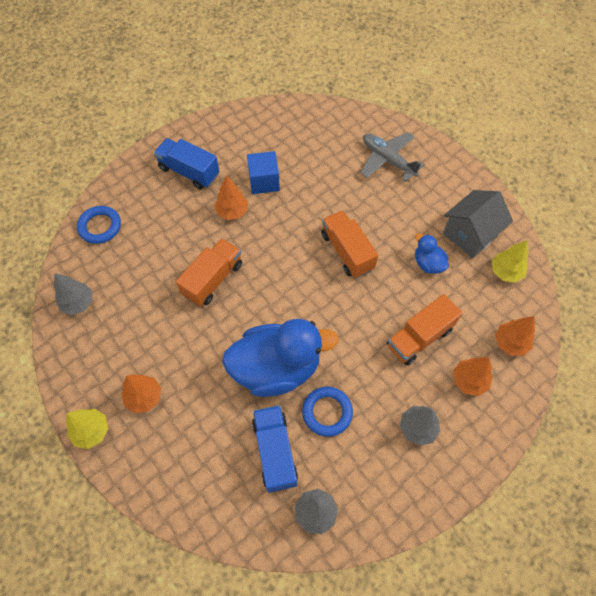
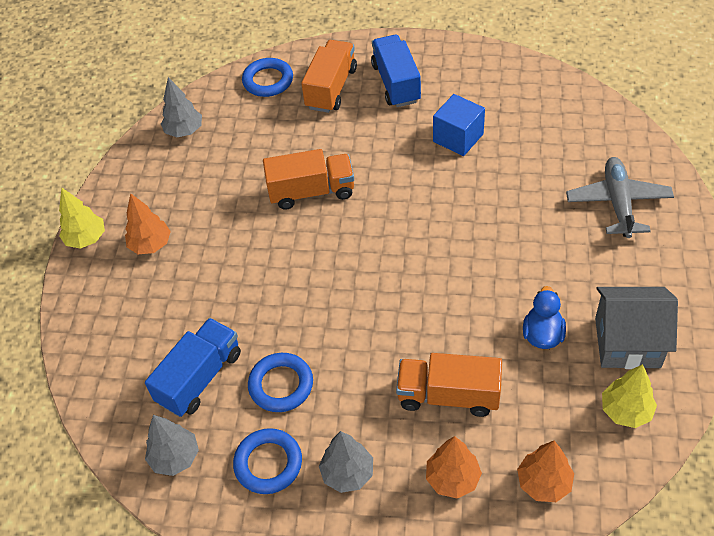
camera: 50 degrees right, 10 degrees down
(232, 212) = (396, 145): orange tree -> none
(276, 368) = (280, 310): blue duck -> none
(347, 251) = (467, 260): orange truck -> orange truck (331, 88)
(371, 464) = (268, 463): none -> blue ring

